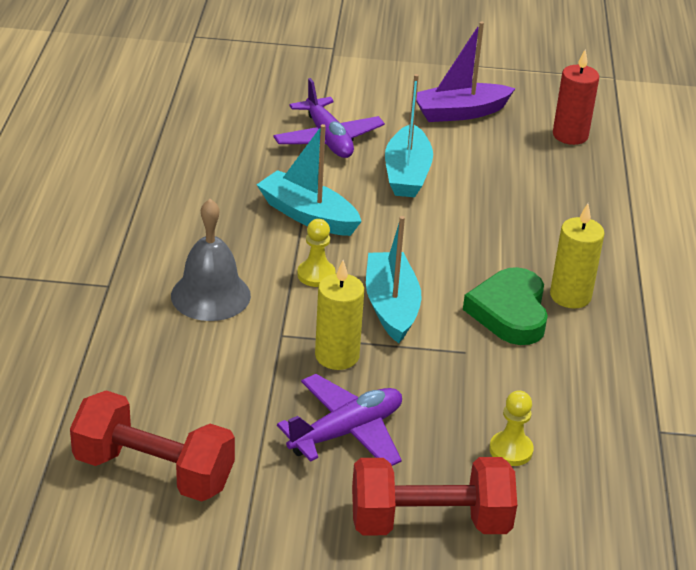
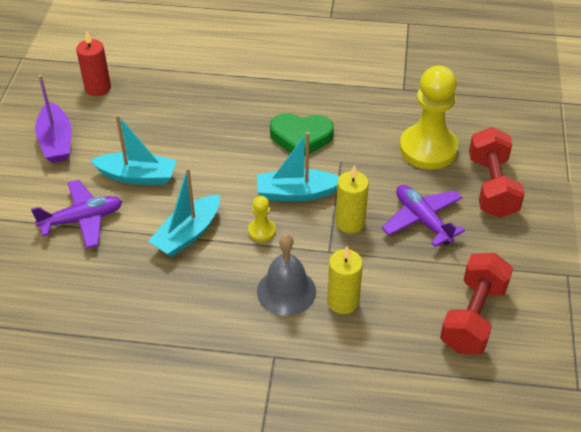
camera: 85 degrees left, 10 degrees up
(511, 450) = (428, 149): yellow pawn -> yellow pawn, size x2.27
(570, 296) = (284, 109): yellow candle -> yellow candle (343, 301)

